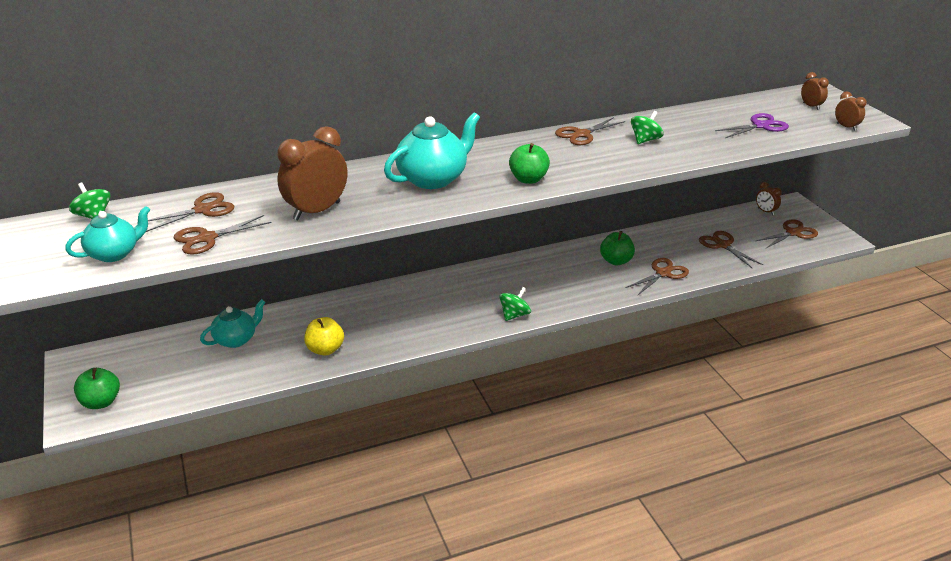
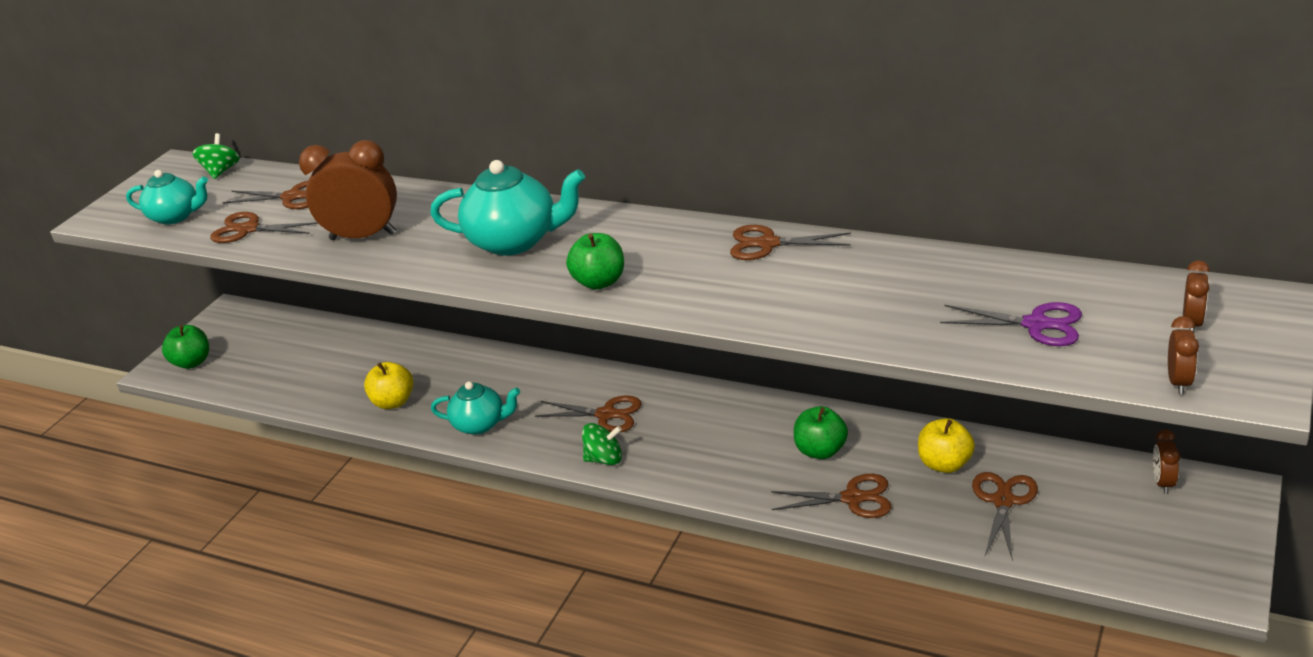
camera: 50 degrees right, 0 degrees up
(236, 339) = (347, 353): turquoise teapot -> turquoise teapot (480, 424)
(645, 140) = (829, 283): green spinning top -> none
(677, 242) = (945, 464): none -> yellow apple
(793, 233) = (1150, 537): brown scissors -> brown scissors (606, 414)

